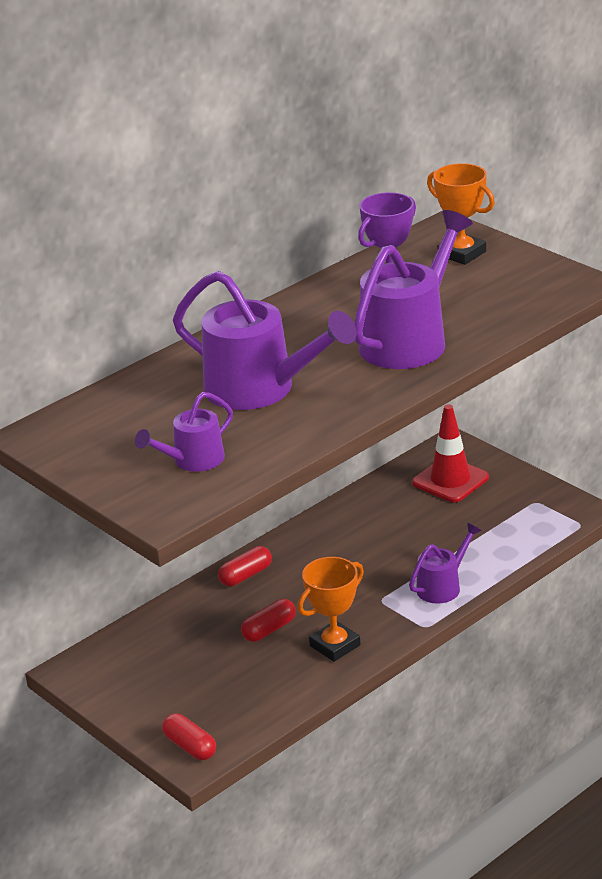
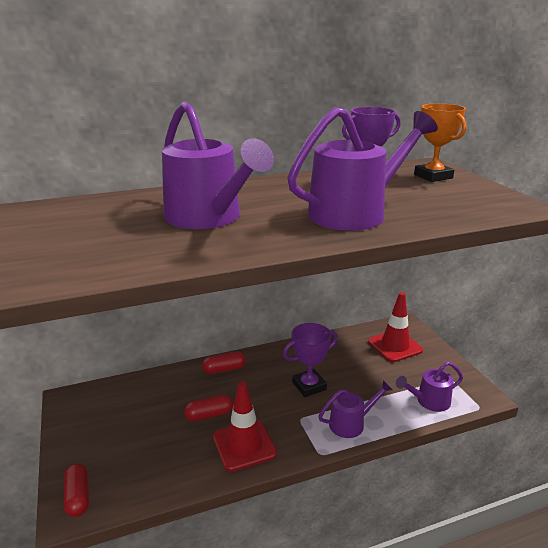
camera: 20 degrees right, 5 degrees down
(192, 461) = (94, 251): purple watering can -> purple watering can (429, 401)
(335, 645) = (244, 445): orange trophy -> red traffic cone
(369, 562) = (309, 386): none -> purple trophy

